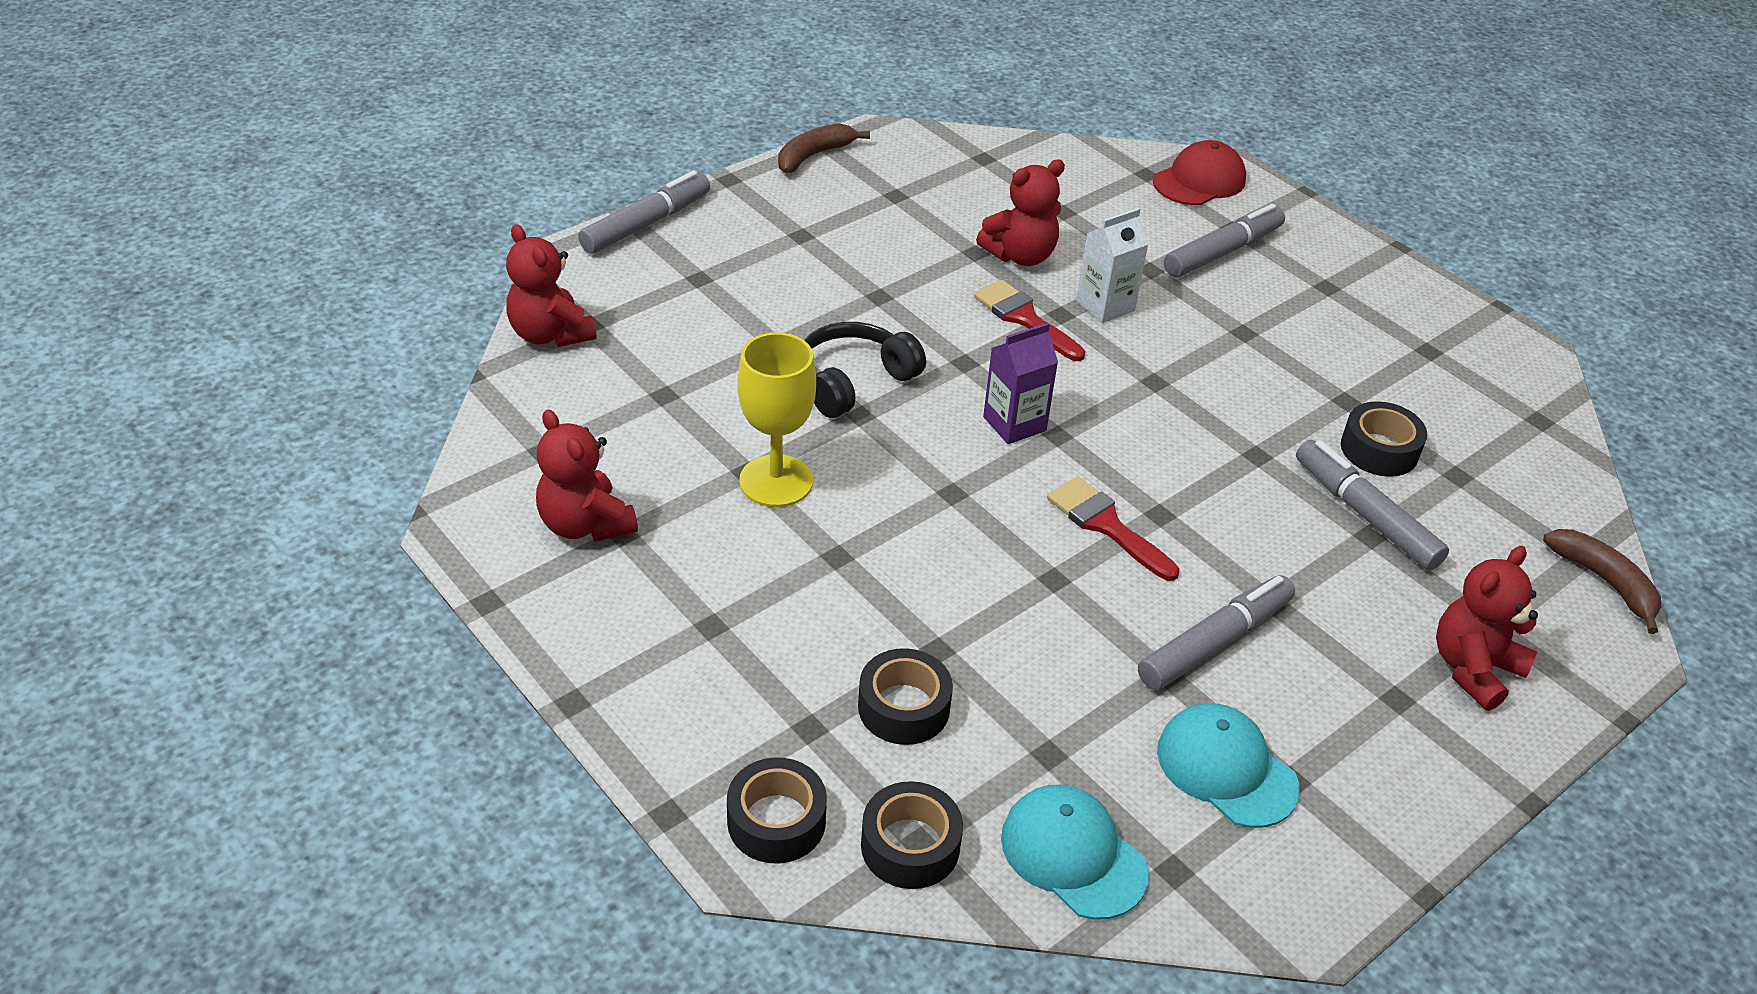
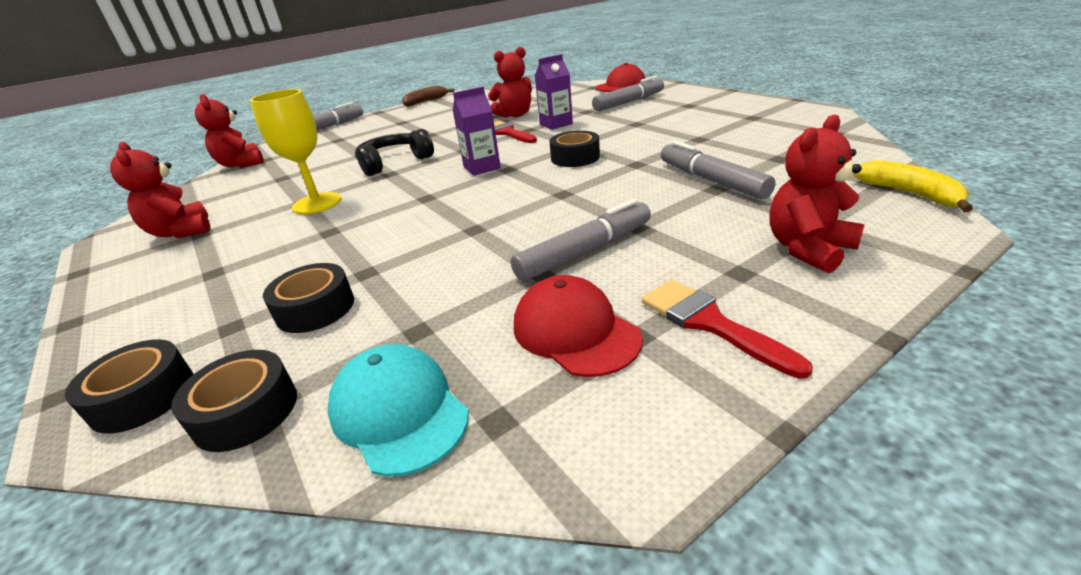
camera: 10 degrees right, 10 degrees down
(1105, 306) = (556, 124): white carton -> purple carton
(1106, 525) = (522, 202): red brush -> red brush (709, 323)
(1226, 769) = (575, 331): turquoise cap -> red cap
(1379, 450) = (721, 154): black tape -> black tape (575, 157)
(1604, 582) = (909, 194): brown banana -> yellow banana

